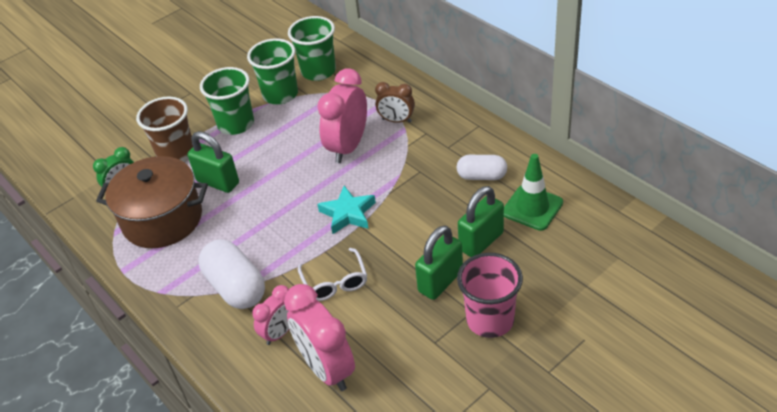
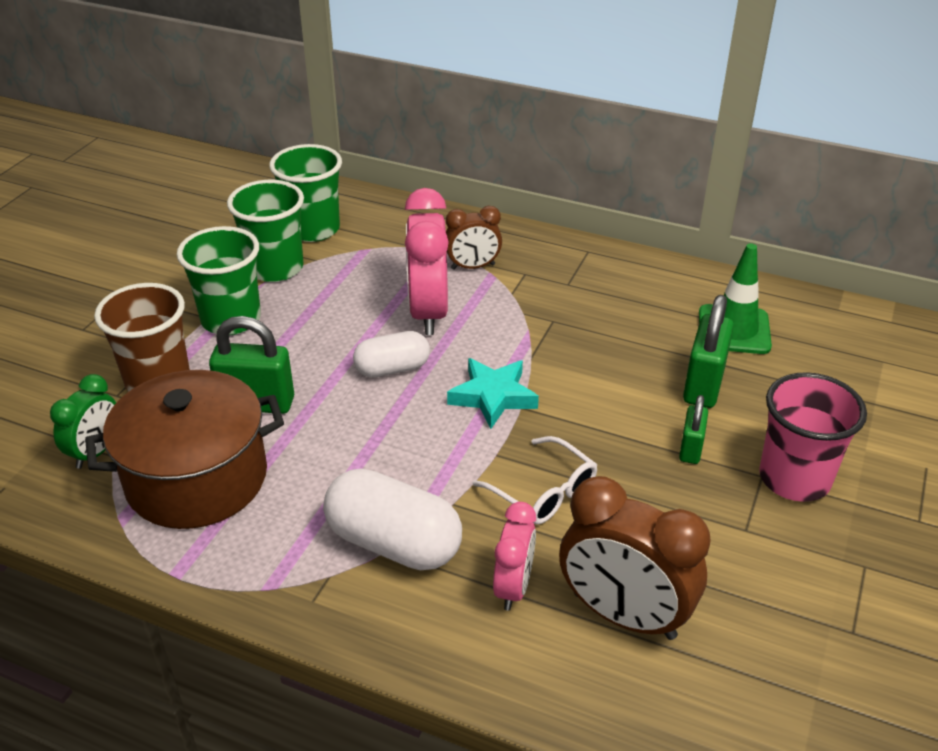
camera: 30 degrees left, 5 degrees down
(326, 369) = (623, 616): pink clock -> brown clock
(440, 281) = (690, 449): green padlock -> green padlock, size x0.59
(482, 176) = (640, 308): white capsule -> white capsule (392, 369)

